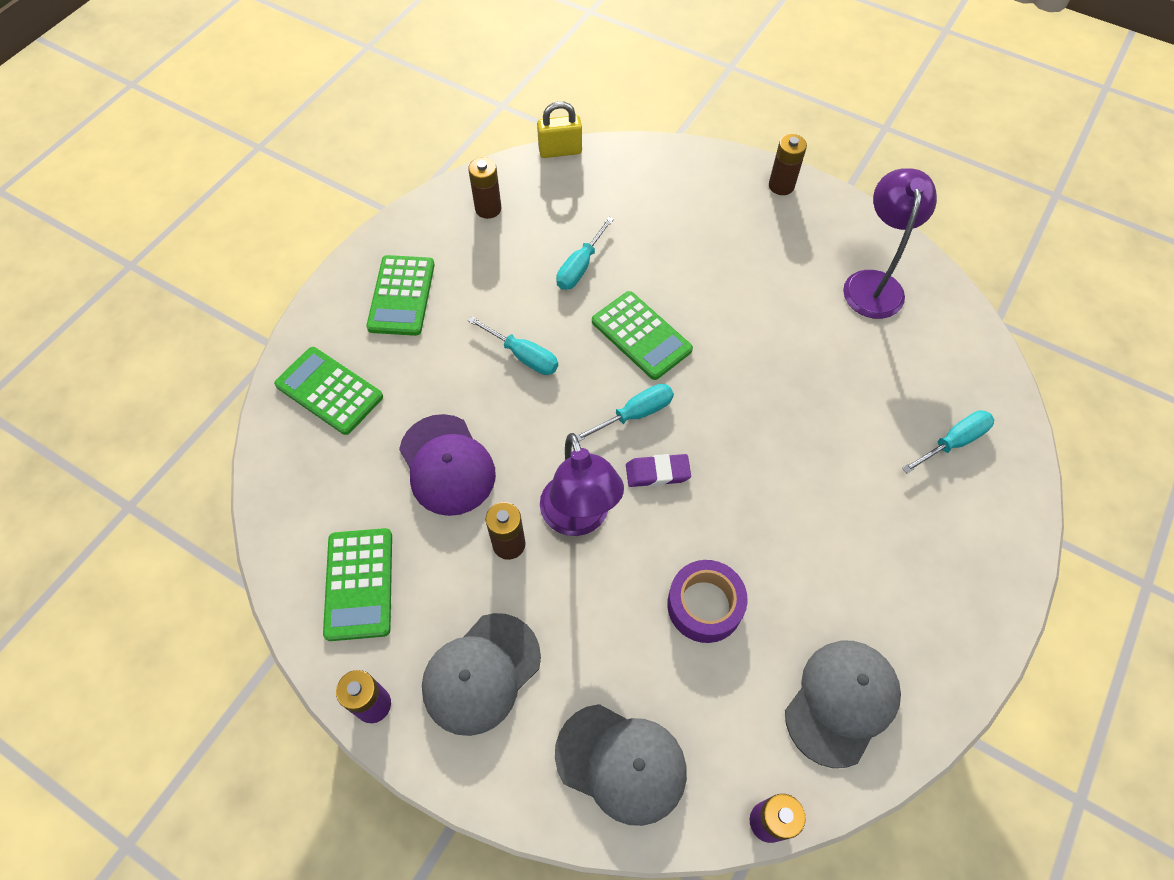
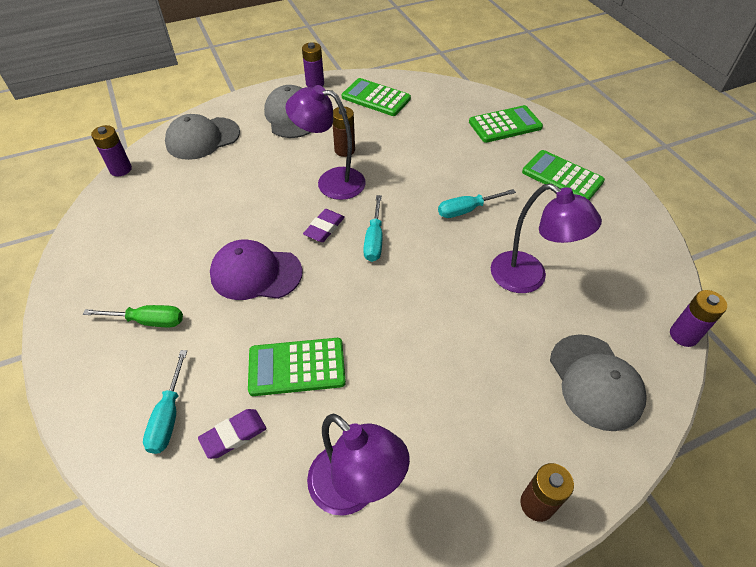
camera: 125 degrees right, 10 degrees down
(447, 465) = (415, 148): purple cap -> purple cap (256, 273)
(488, 209) = (627, 254): brown battery -> none
(560, 151) = (683, 335): yellow padlock -> purple battery
(580, 266) = (528, 278): turquoise screwdriver -> purple lamp
(641, 335) = (434, 278): green calculator -> green calculator (297, 367)
(704, 605) = (230, 203): purple tape -> none
(841, 702) = (122, 226): grey cap -> grey cap (595, 381)
(906, 544) = (148, 321): none -> green screwdriver
(917, 384) = (233, 435): none -> purple eraser

